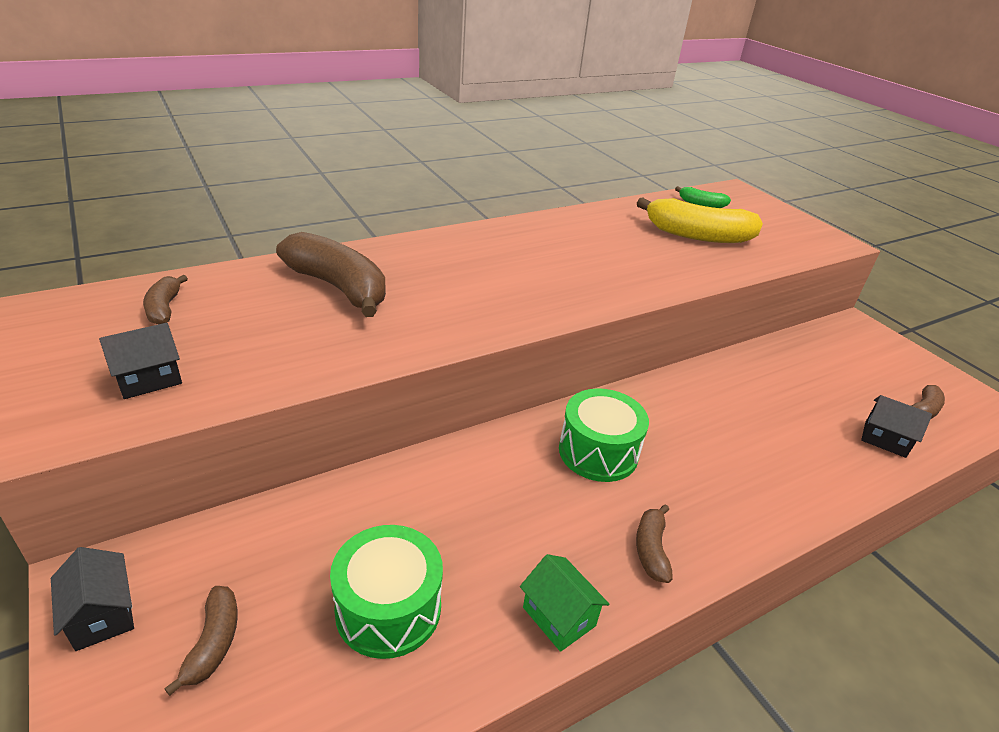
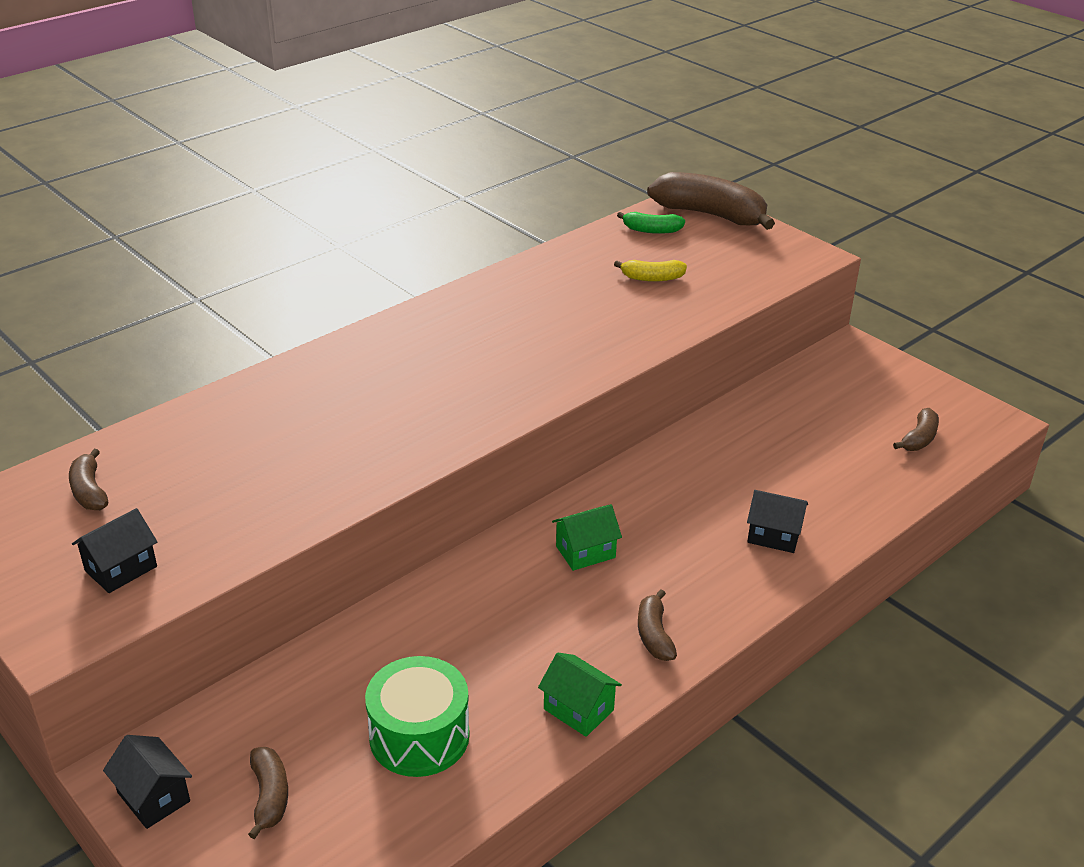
camera: 10 degrees left, 0 degrees up
(338, 287) = (266, 428): brown banana -> brown banana (710, 215)
(598, 452) = (585, 552): green drum -> green house
(697, 235) = (652, 278): yellow banana -> yellow banana, size x0.49
(885, 439) = (879, 478): black house -> black house (774, 535)

